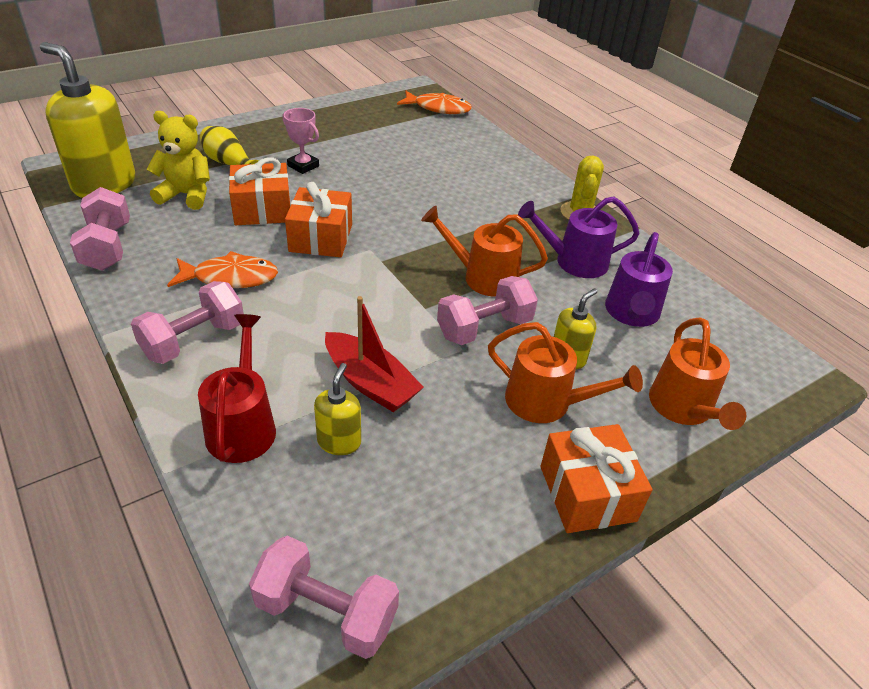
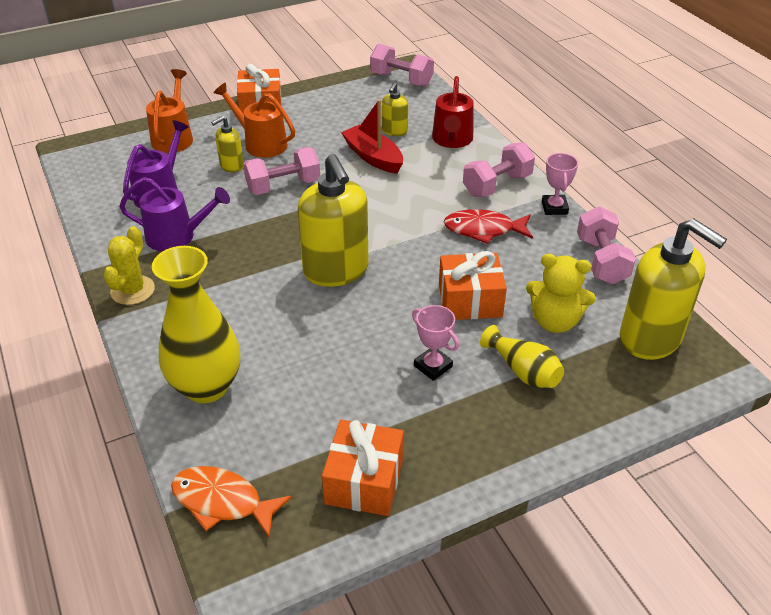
camera: 170 degrees left, 0 degrees up
(128, 308) = (554, 208): none -> pink trophy
(230, 278) = (483, 230): orange fish -> red fish
(321, 238) = (408, 266): orange gift -> orange gift (364, 481)
(395, 232) = (336, 270): none -> yellow soap dispenser
(476, 154) = (206, 386): none -> yellow vase
(483, 277) = (267, 224): orange watering can -> none

